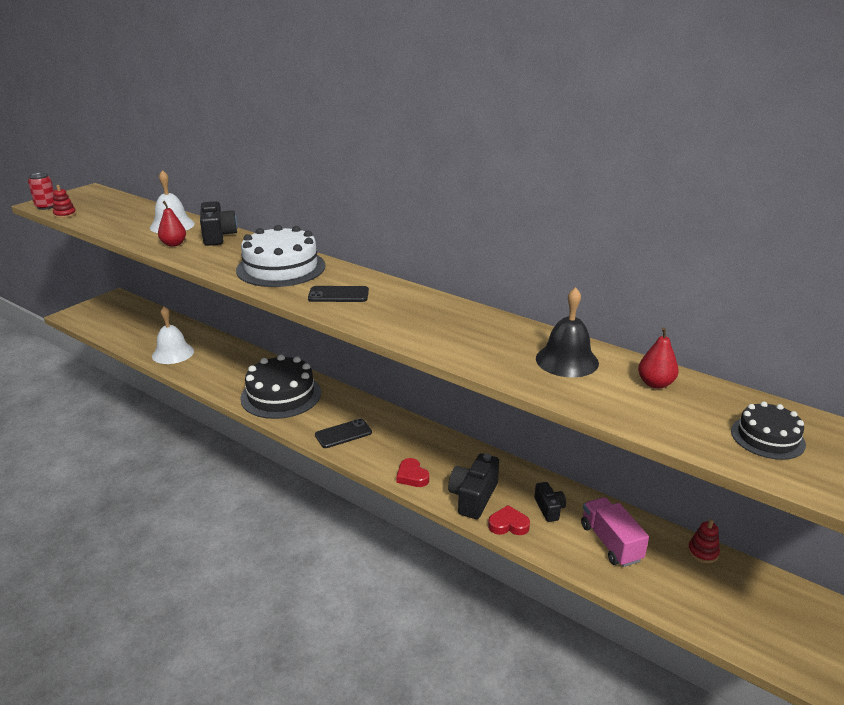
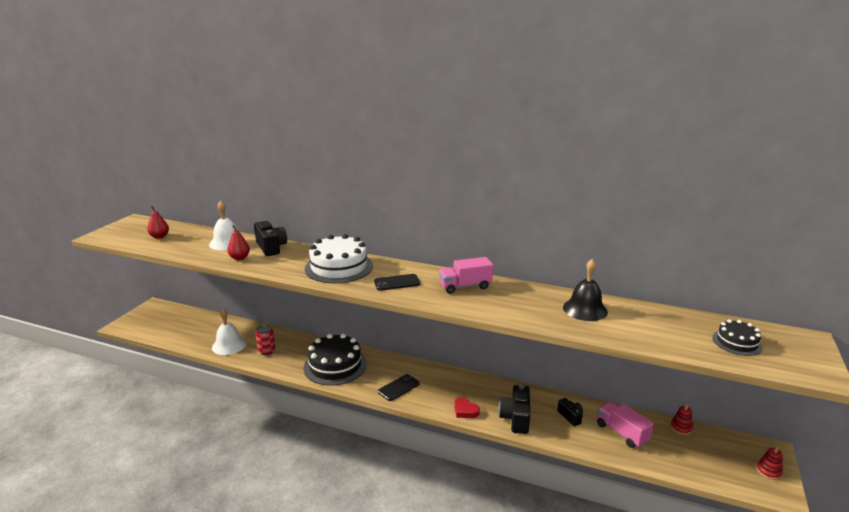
camera: 15 degrees left, 5 degrees down
(46, 206) = (105, 238): red can -> red can (267, 351)
(65, 214) = (127, 243): red stacking toy -> red stacking toy (768, 471)
(422, 310) = (465, 286): none -> pink truck
(508, 525) = (549, 433): red heart -> none
(655, 384) = (649, 317): red pear -> red pear (159, 236)

